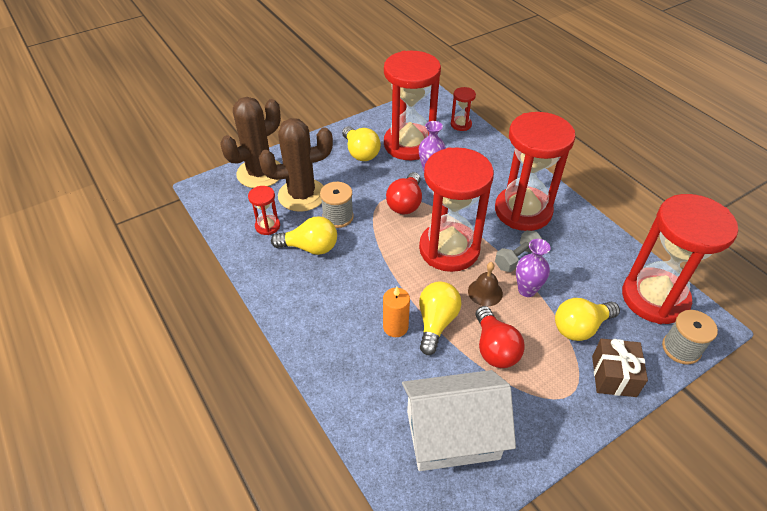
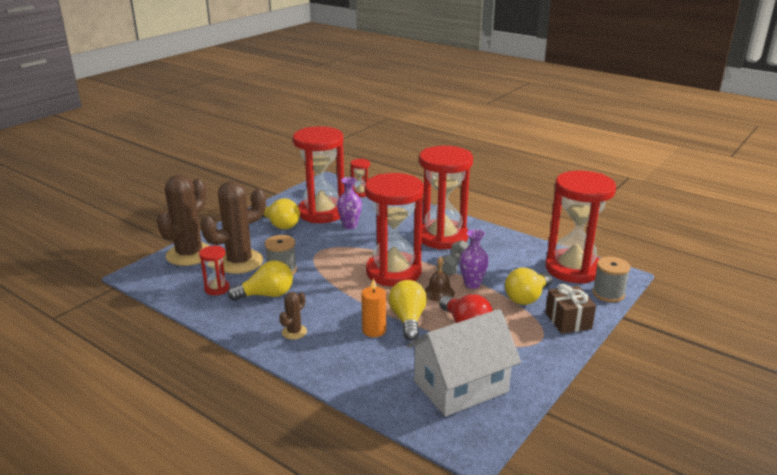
camera: 20 degrees left, 20 degrees down
(317, 306) = (294, 332): none -> brown cactus
(405, 203) = (339, 250): red light bulb -> none

